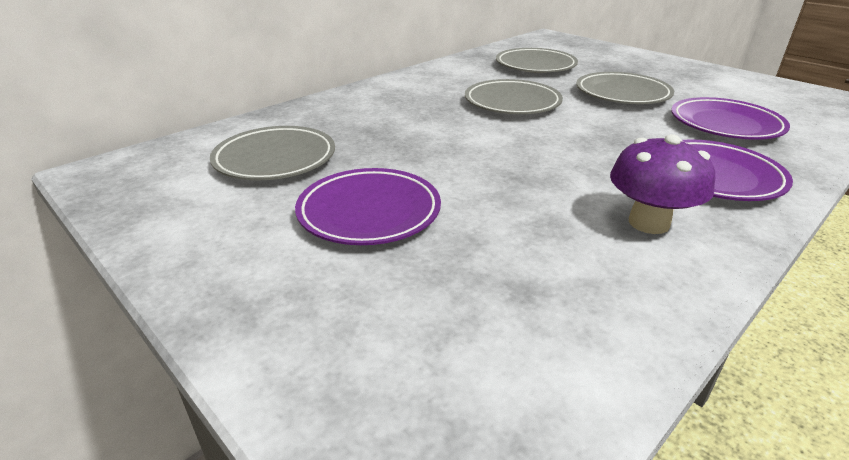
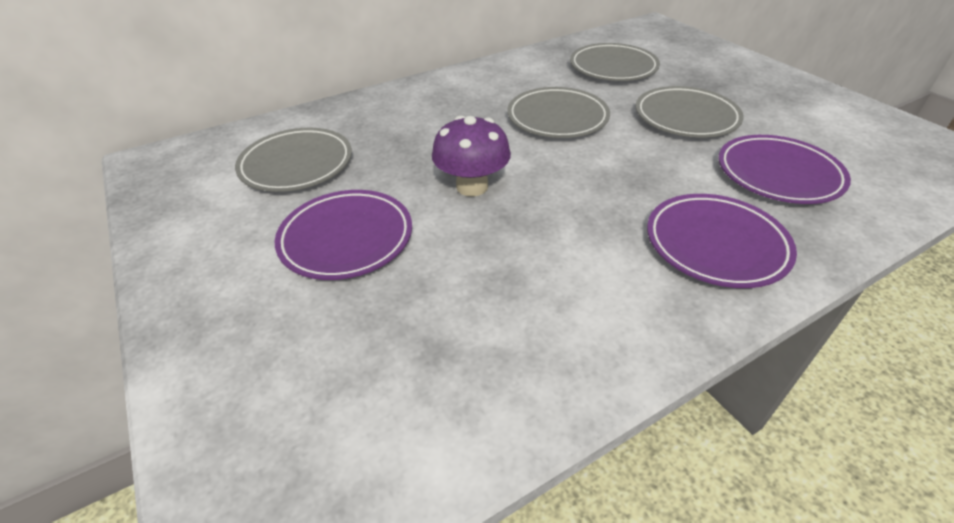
camera: 15 degrees right, 10 degrees up
(648, 223) = (604, 294): purple mushroom -> purple mushroom (472, 186)

